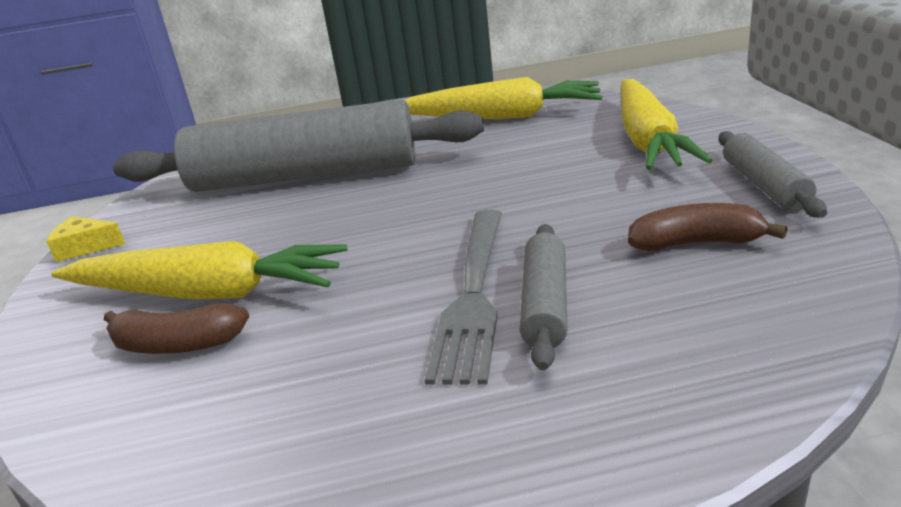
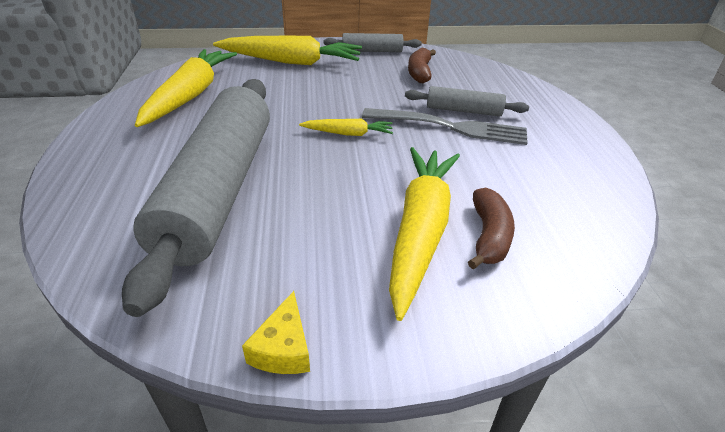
camera: 90 degrees left, 10 degrees up
(430, 216) = (348, 134): none -> yellow carrot

